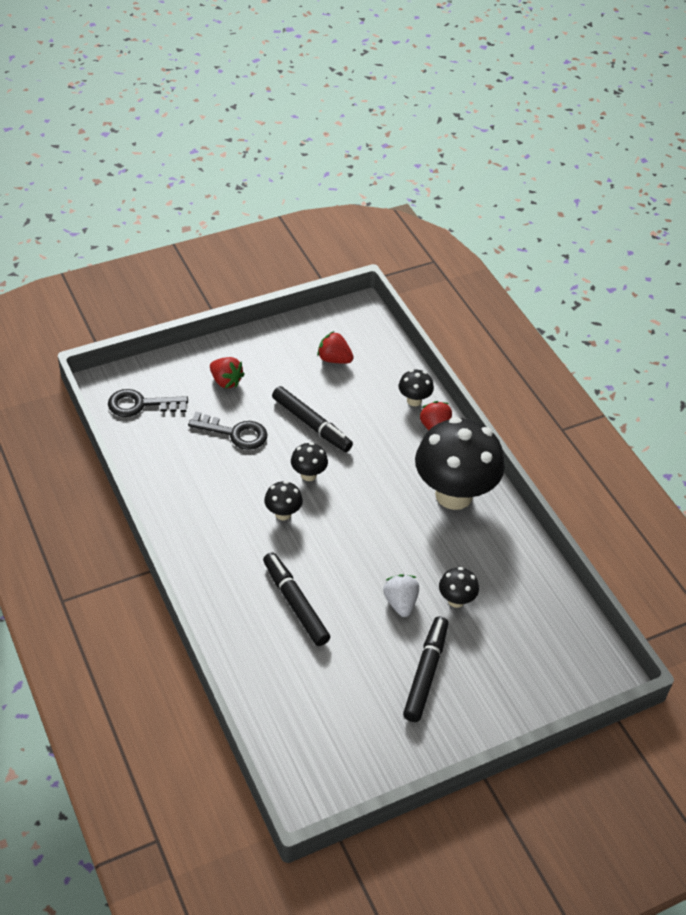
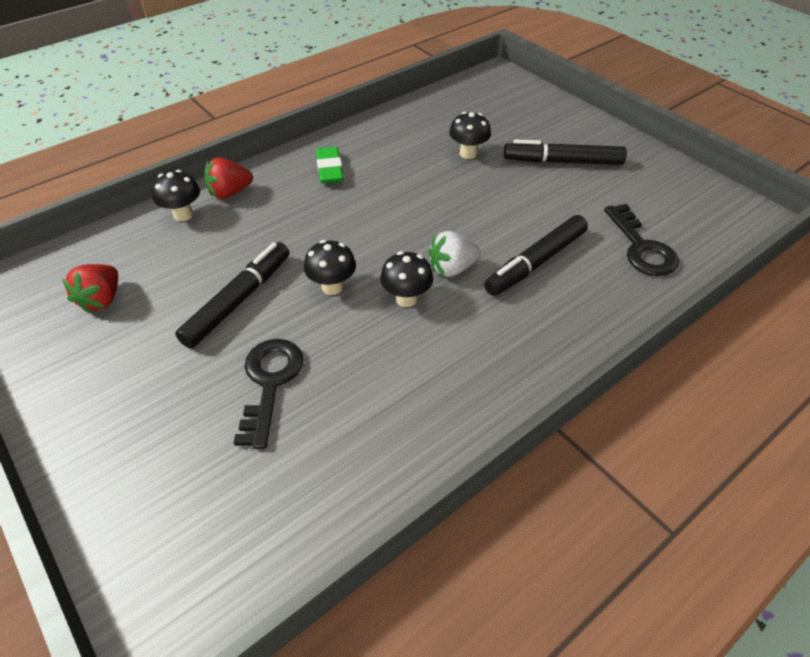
camera: 100 degrees left, 0 degrees up
(141, 405) = (220, 543): black key -> black key (641, 247)
(226, 381) = (152, 422): red strawberry -> none
(400, 602) = (490, 187): white strawberry -> white strawberry (452, 268)
(454, 495) = (330, 169): black mushroom -> green eraser

